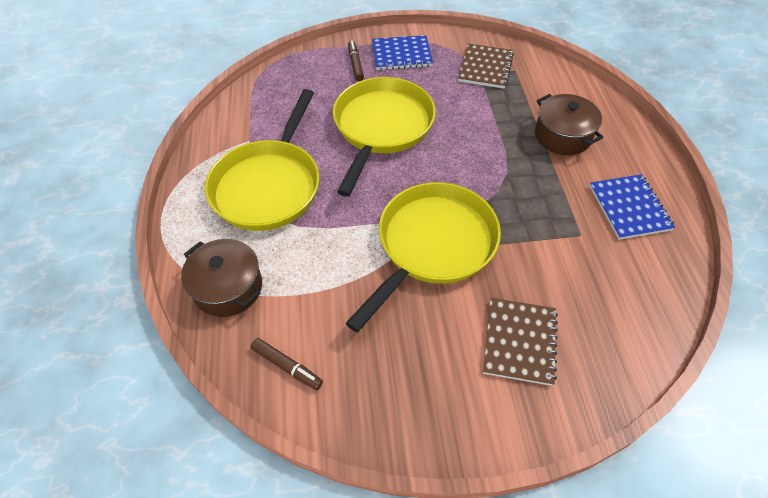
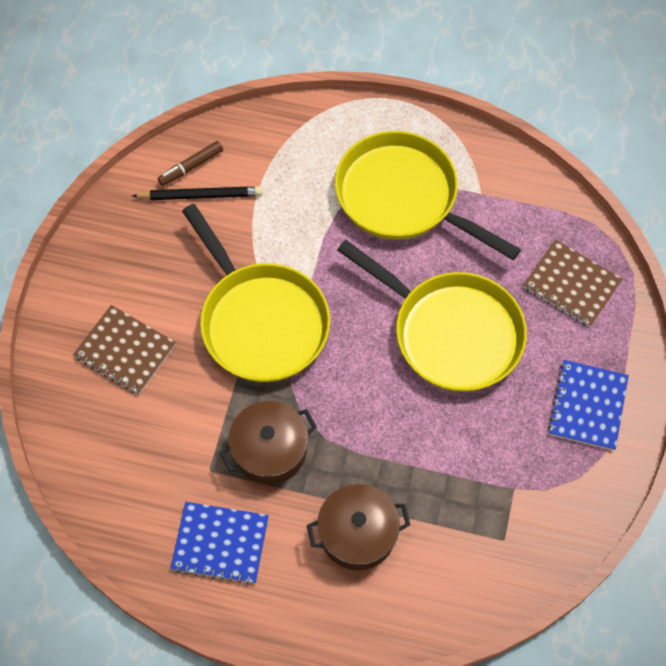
camera: 110 degrees right, 10 degrees up
(228, 288) = (289, 140): brown pot -> brown pot (270, 450)
(320, 343) = (201, 195): none -> black pencil
(355, 65) = (583, 342): brown marker -> none
(485, 67) = (523, 503): brown notebook -> brown notebook (571, 284)

